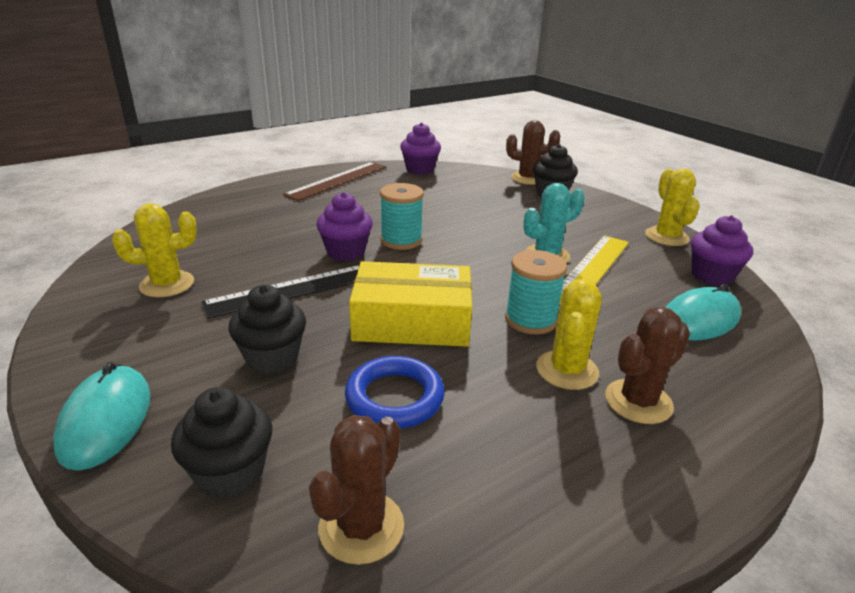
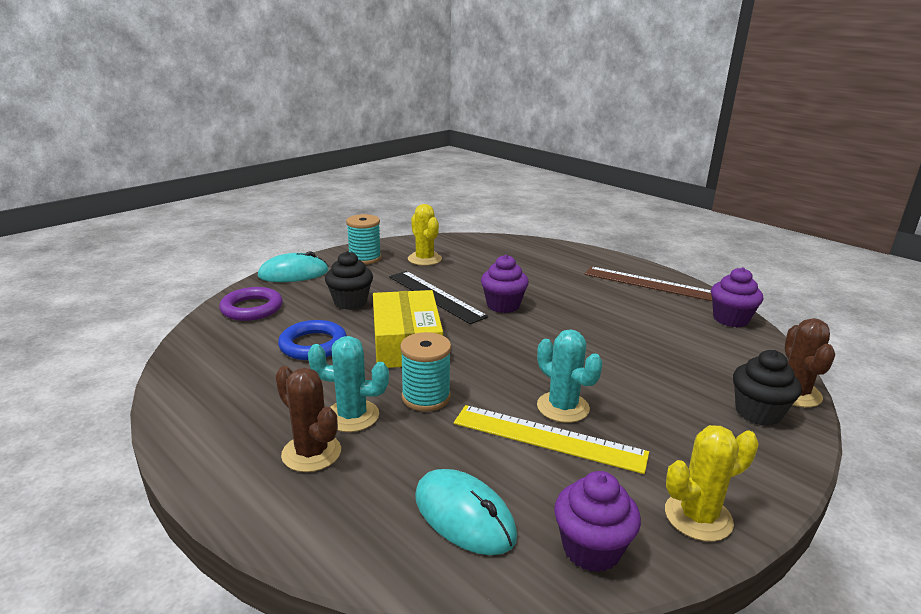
camera: 80 degrees right, 5 degrees down
(230, 473) = (252, 308): black cupcake -> purple ring
(361, 527) = (208, 346): brown cactus -> none
(401, 240) = (541, 326): turquoise spool -> turquoise spool (365, 258)
(567, 370) = (352, 416): yellow cactus -> turquoise cactus

